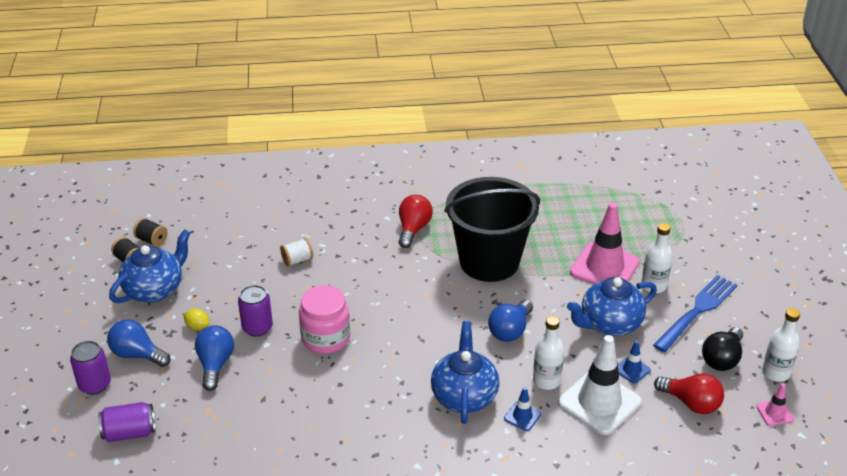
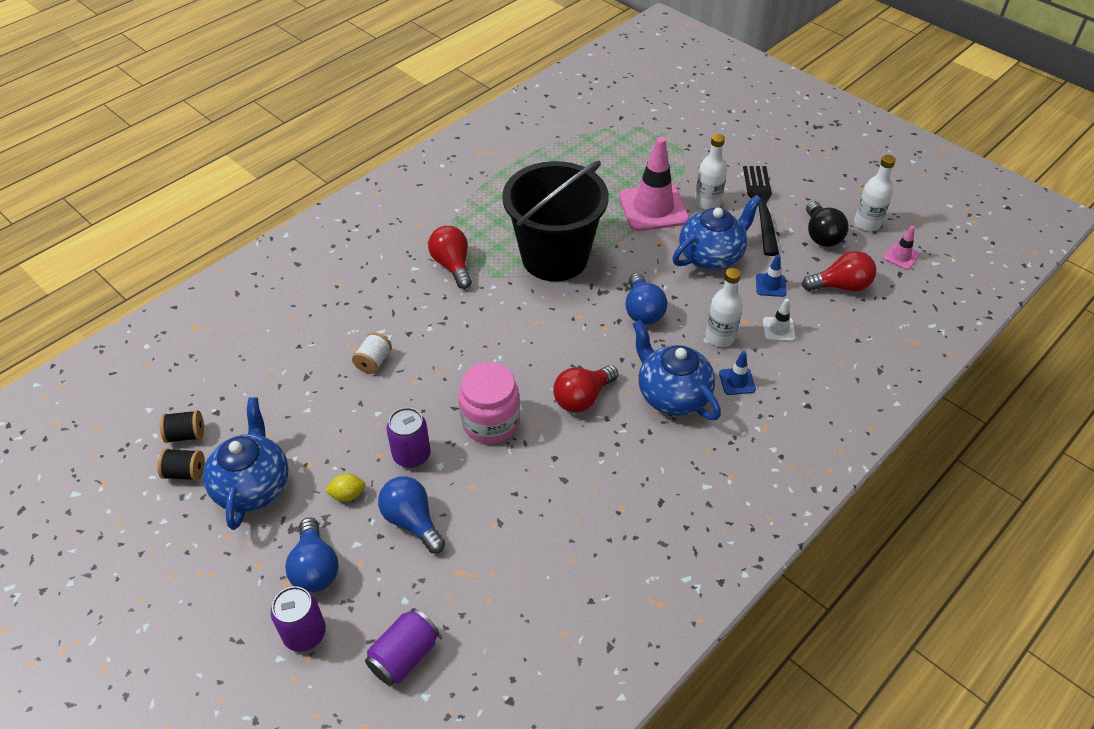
camera: 40 degrees left, 10 degrees up
(137, 354) = (315, 568): blue light bulb -> blue light bulb turned 90 degrees counterclockwise
(401, 360) = (582, 398): none -> red light bulb
(599, 402) = (778, 329): white traffic cone -> white traffic cone, size x0.45
(609, 324) = (711, 256): blue teapot -> blue teapot turned 150 degrees counterclockwise
(697, 311) = (761, 205): blue fork -> black fork

